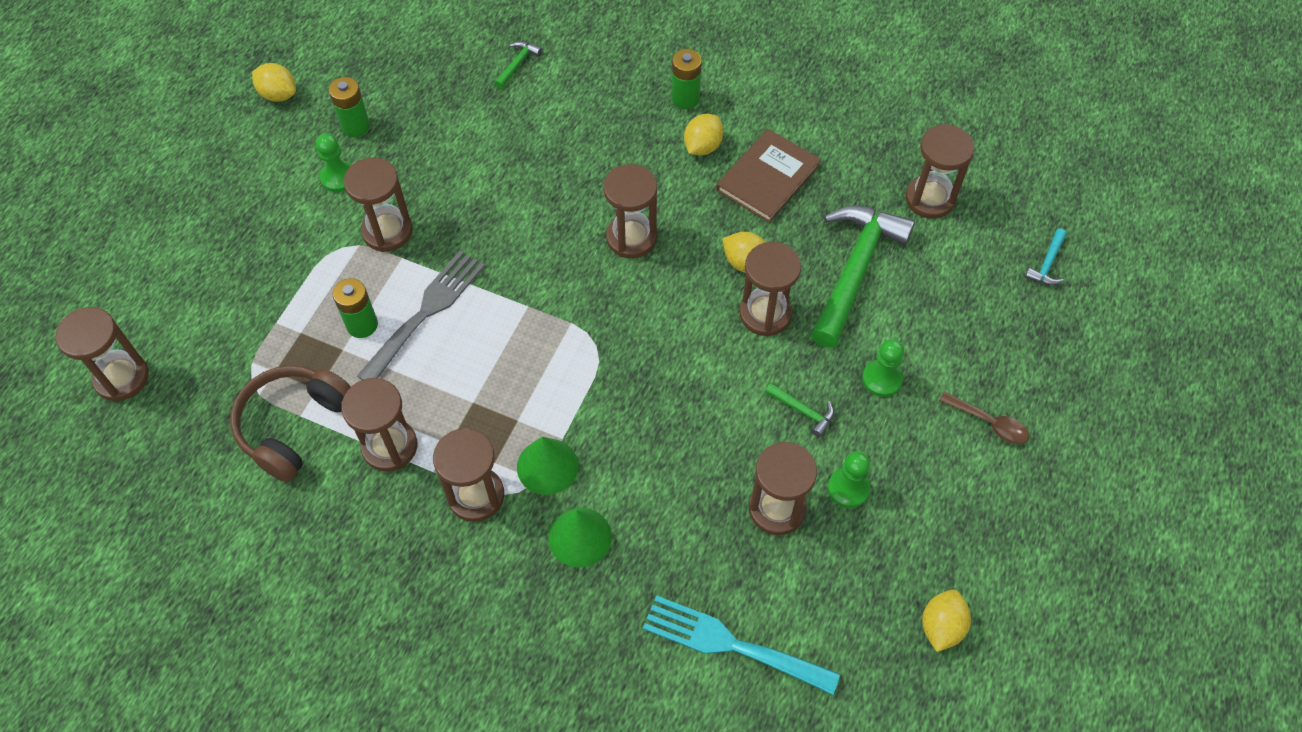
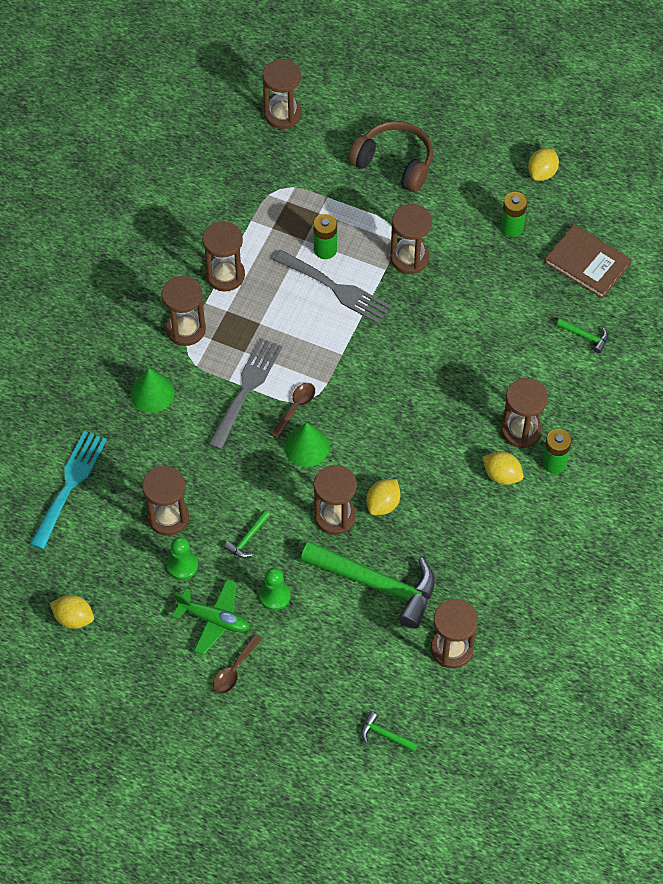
camera: 90 degrees right, 0 degrees up
(293, 426) = (243, 217): brown headphones -> brown headphones (394, 163)
(338, 177) = (460, 221): green pawn -> none
(547, 466) = (207, 371): green cone -> green cone (306, 447)
(577, 416) = (246, 389): none -> grey fork
(608, 358) = (295, 408): none -> brown spoon
(631, 238) = (406, 423): brown hourglass -> brown hourglass (521, 430)
(768, 178) = (470, 523): brown book -> brown book (587, 263)
(922, 448) = (214, 619): none -> green plane
(1047, 264) = (385, 735): turquoise hammer -> green hammer

